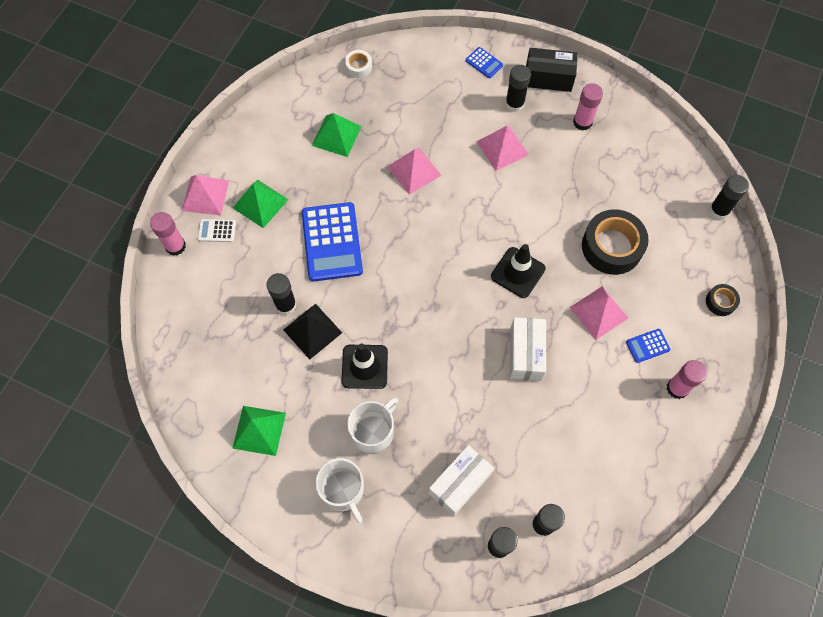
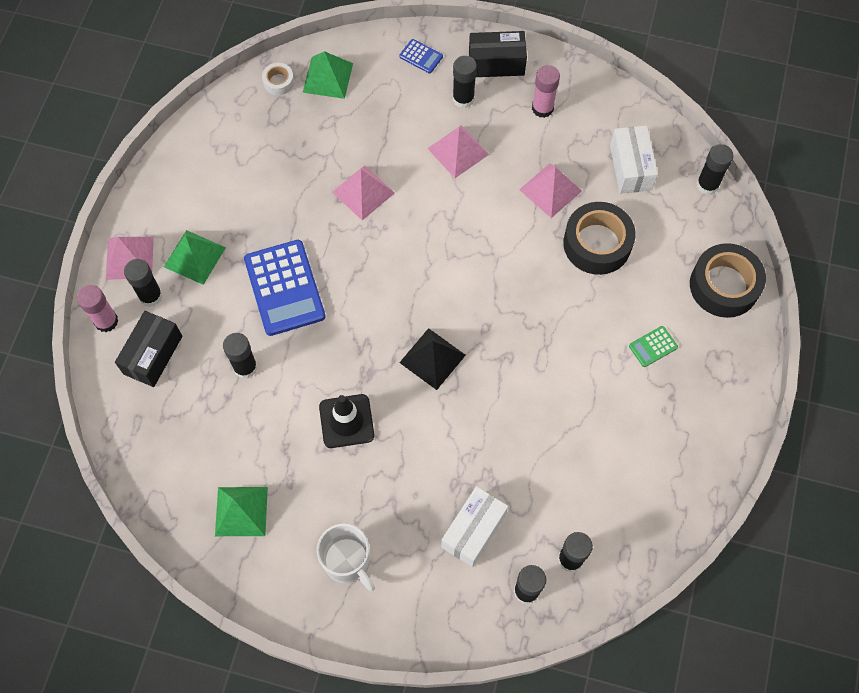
camera: 10 degrees left, 0 degrees up
(209, 281) = (153, 355): none -> black box
(217, 231) = (150, 296): white calculator -> black glue stick
(312, 331) = (280, 391): black pyramid -> black pyramid (432, 358)
(336, 136) = (267, 166): green pyramid -> green pyramid (327, 77)
(373, 433) = (369, 492): white mug -> none
(518, 272) = (498, 289): black traffic cone -> none
(525, 354) = (521, 377): white box -> white box (630, 168)
(598, 312) = (594, 319): pink pyramid -> pink pyramid (550, 190)
(647, 346) = (653, 346): blue calculator -> green calculator
(677, 388) = (691, 387): pink glue stick -> none
(720, 302) = (724, 285): black tape -> black tape, size x2.08

